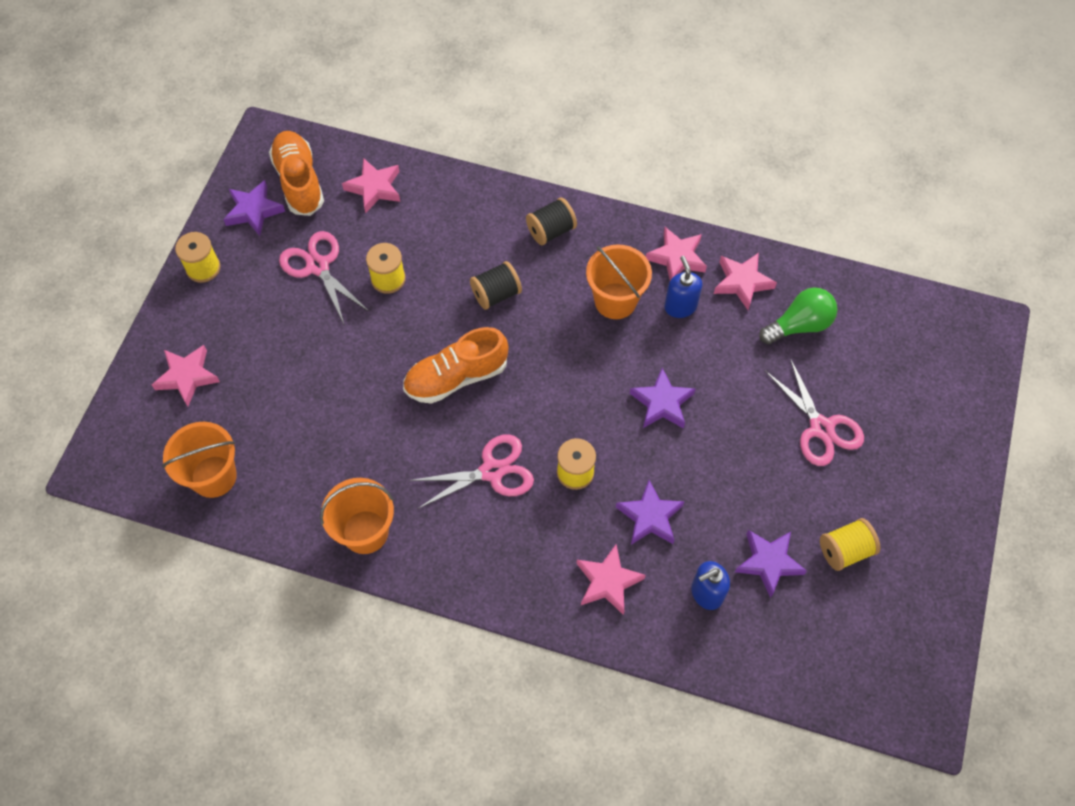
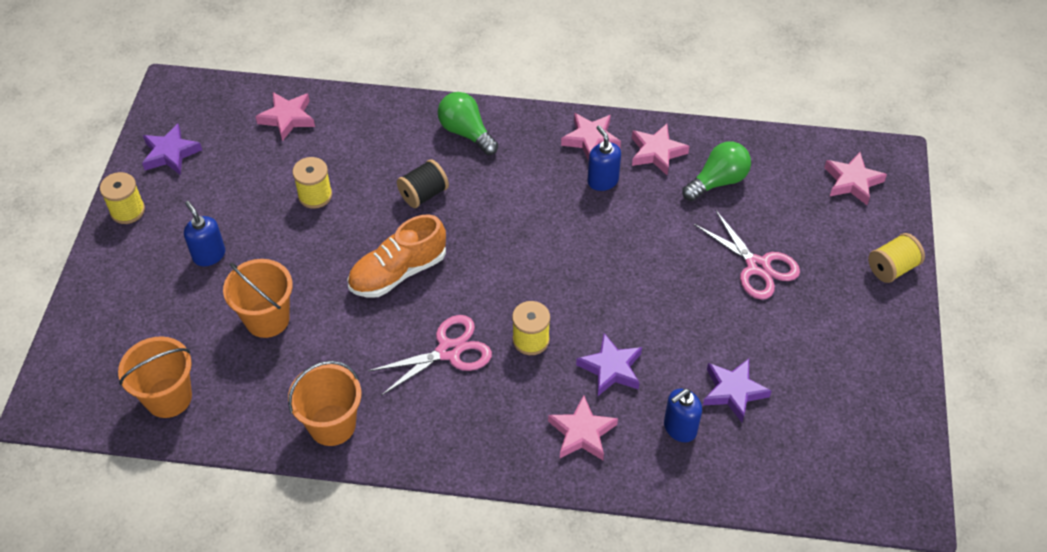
camera: 10 degrees left, 10 degrees down
(187, 377) = (127, 310): pink star -> pink star (852, 182)
(274, 329) = (209, 255): none -> blue soap dispenser
(299, 181) = (212, 122): orange shoe -> none
(318, 266) = (243, 194): pink scissors -> none
(551, 231) = (466, 132): black spool -> green light bulb
(615, 301) = (540, 184): orange bucket -> orange bucket (267, 319)
(662, 403) = (602, 266): purple star -> none
(845, 550) = (803, 369): yellow spool -> yellow spool (892, 268)

